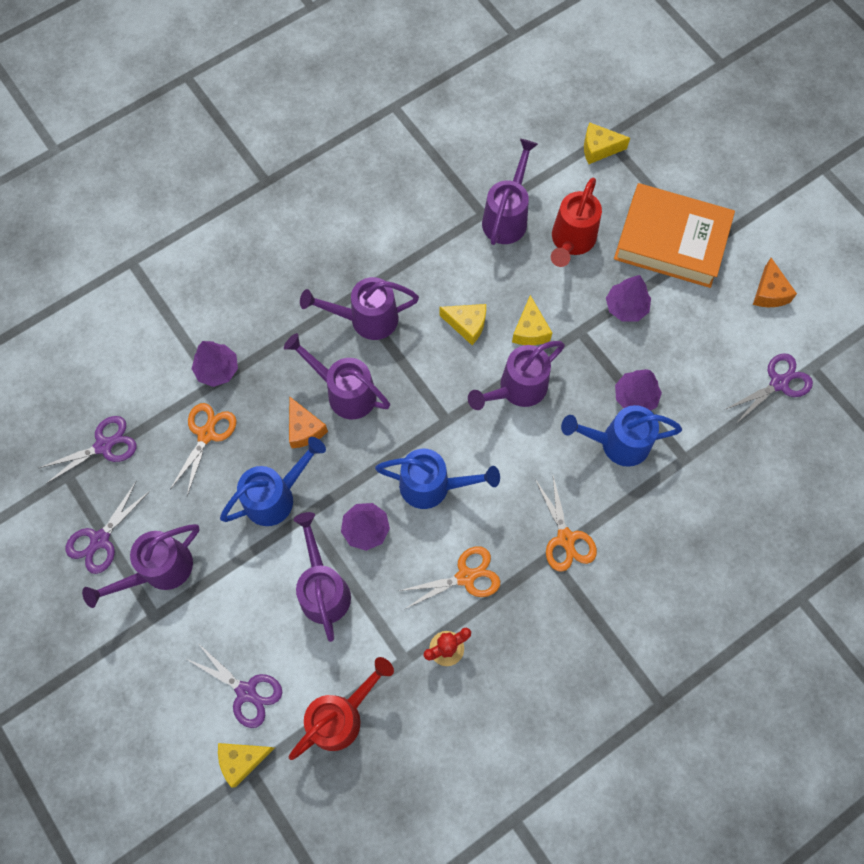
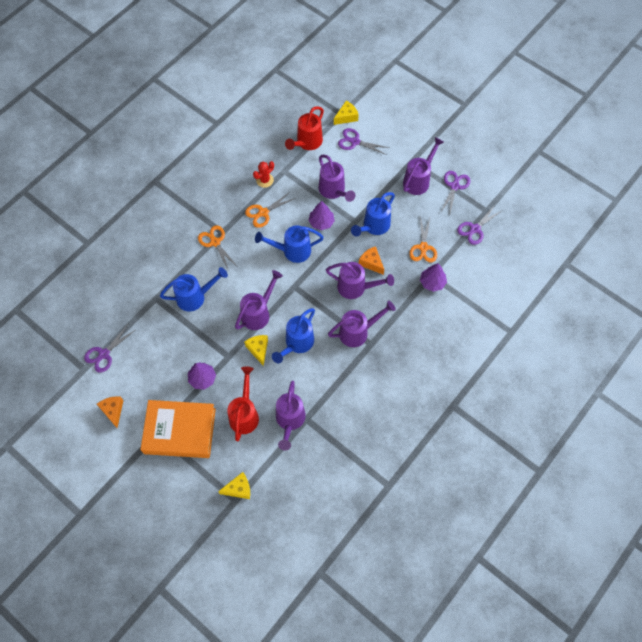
camera: 165 degrees right, 5 degrees down
(467, 325) = (297, 343): yellow cheese -> blue watering can
(635, 397) = (189, 325): purple tree -> none

